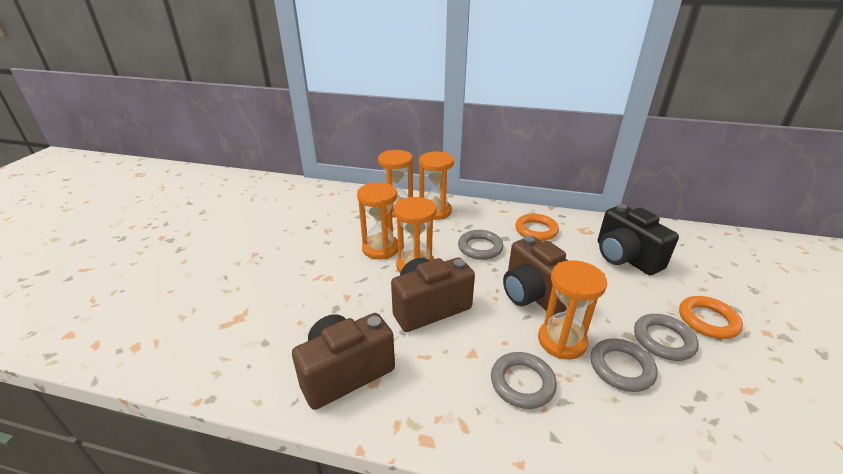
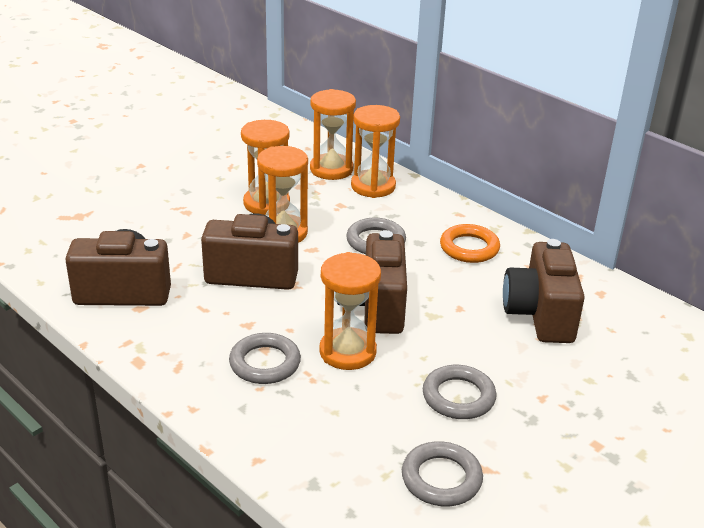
camera: 30 degrees right, 0 degrees up
(621, 368) = (377, 395): grey ring -> grey ring (441, 478)
(625, 257) = (540, 315): black camera -> brown camera
(707, 320) = (541, 405): orange ring -> none

